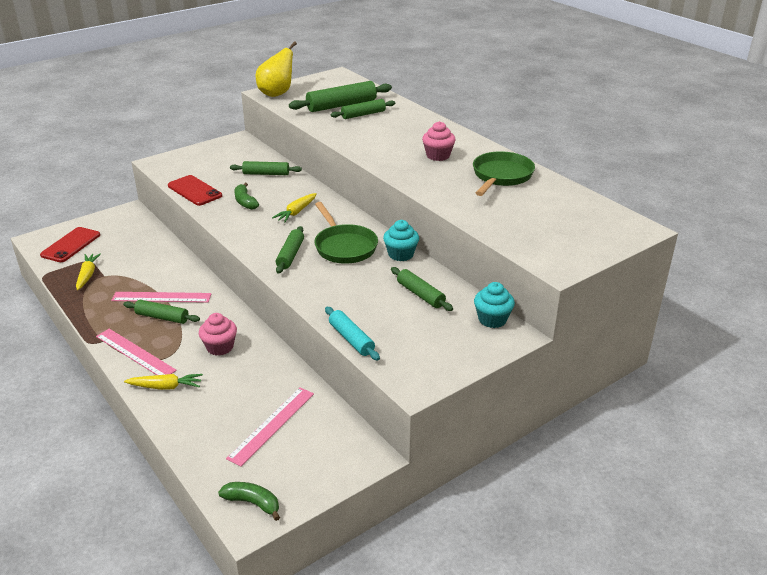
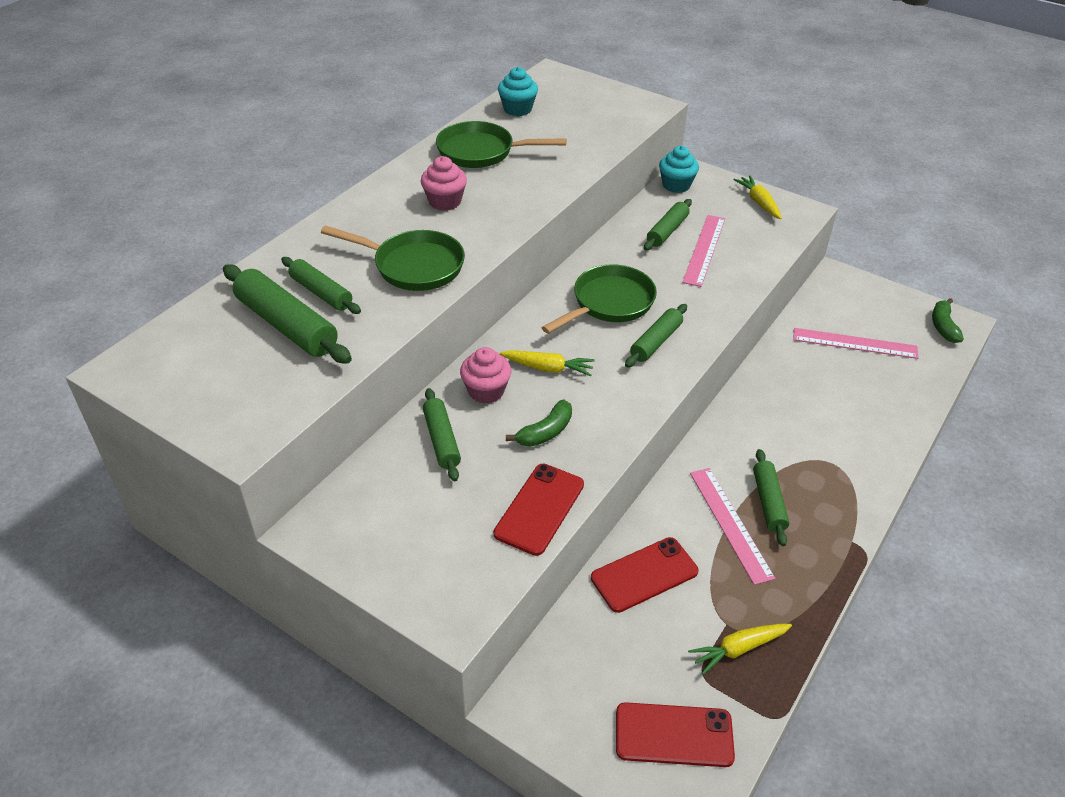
camera: 110 degrees left, 10 degrees up
(135, 353) = (848, 496): pink ruler -> pink ruler (704, 249)
(159, 259) = (644, 574): none -> red phone
(165, 387) = (873, 441): yellow carrot -> yellow carrot (759, 202)
(220, 347) = (781, 423): pink cupcake -> pink cupcake (486, 391)
(277, 93) = (244, 423): yellow pear -> none
(290, 255) = (656, 342): green rolling pin -> green rolling pin turned 45 degrees counterclockwise
(351, 339) = (772, 258): turquoise rolling pin -> none
(371, 138) = (413, 266): none -> green pan
(401, 254) = (599, 258): turquoise cupcake -> turquoise cupcake (517, 109)

